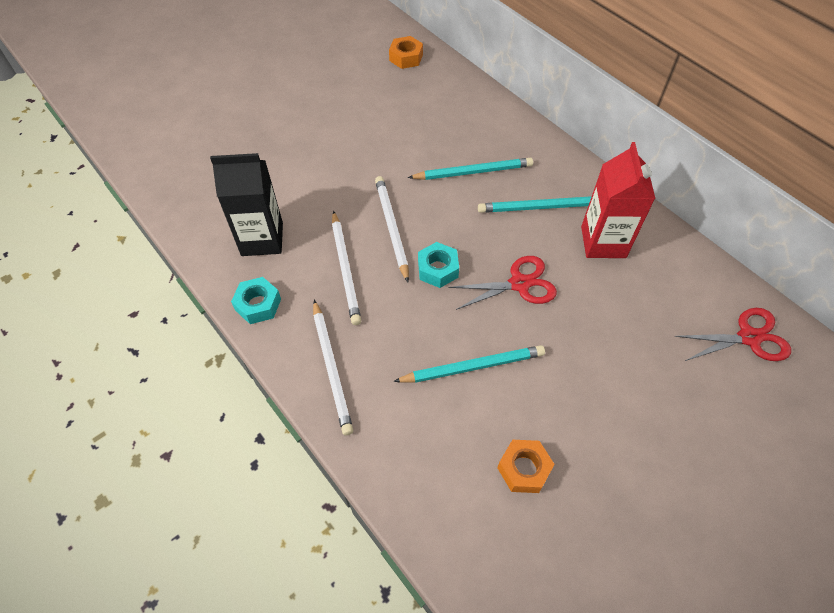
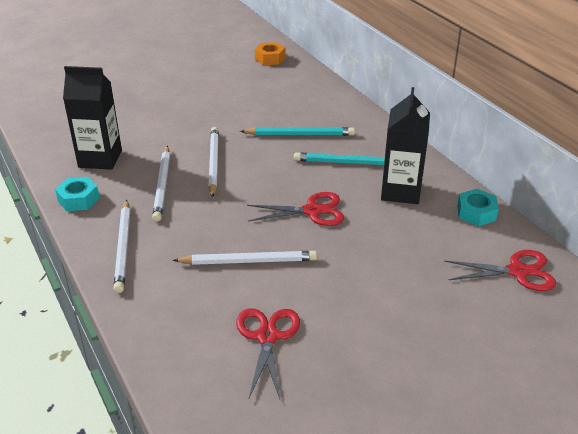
camera: 10 degrees right, 20 degrees down
(438, 269) = (243, 193): turquoise nut -> turquoise nut (476, 213)
(472, 366) = (248, 261): turquoise pencil -> white pencil
(524, 469) = (267, 337): orange nut -> red scissors
(603, 242) = (400, 191): red carton -> black carton

